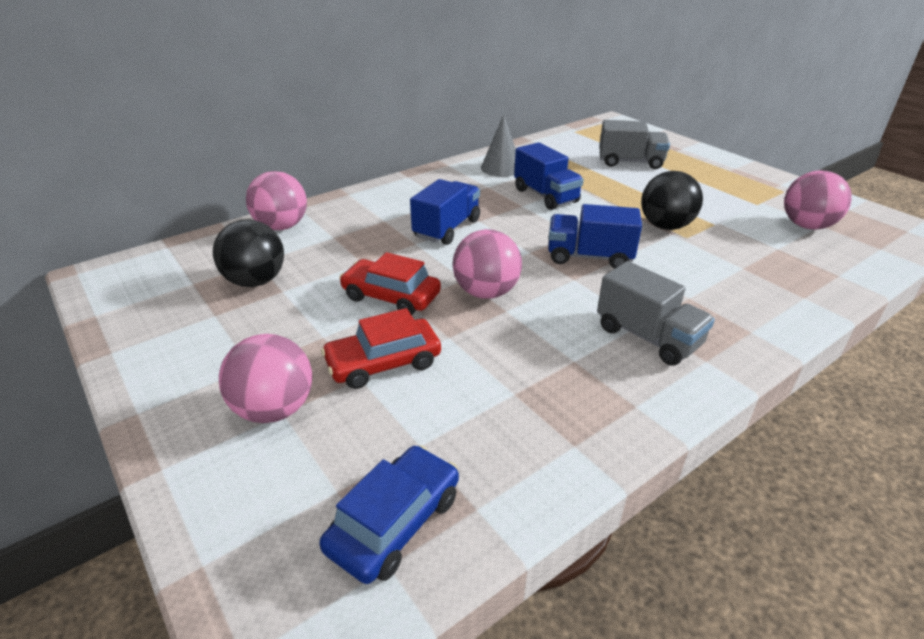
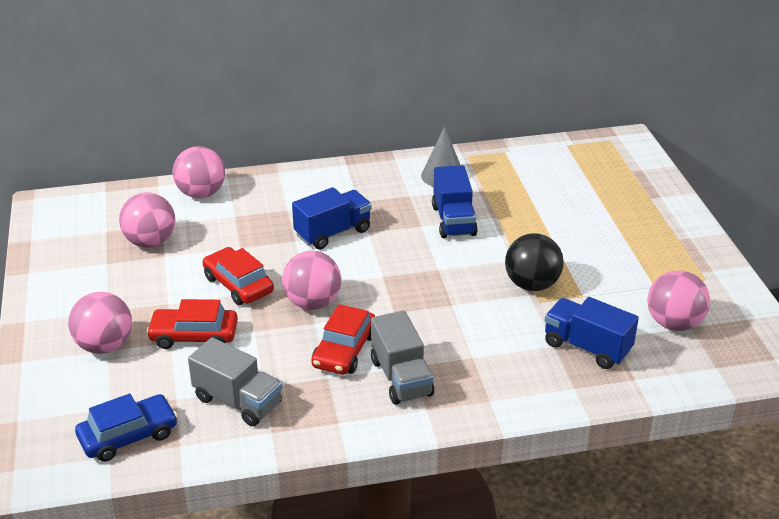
camera: 25 degrees right, 0 degrees up
(256, 281) = (150, 242): black ball -> pink ball
(564, 328) = (344, 350): none -> red car
(589, 257) = (428, 295): blue truck -> blue truck (587, 347)
(630, 162) = (582, 201): grey truck -> grey truck (238, 401)

